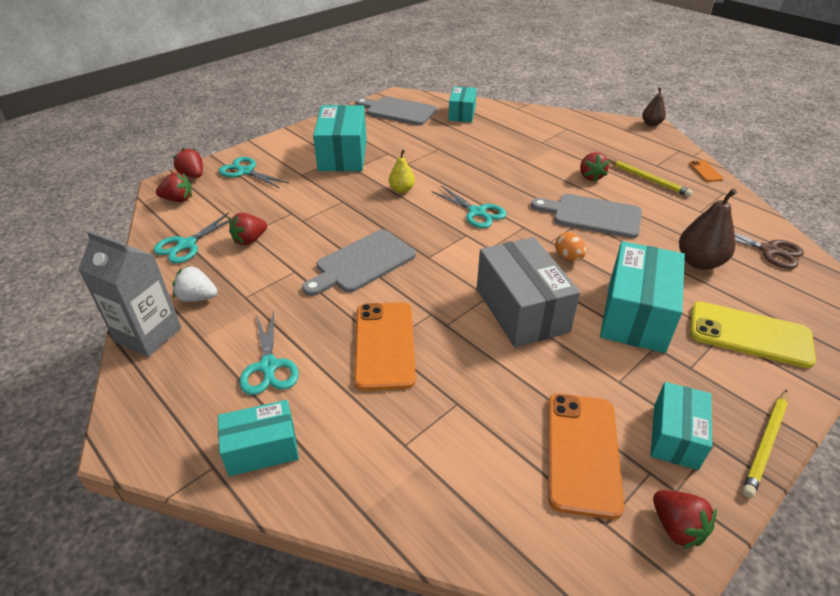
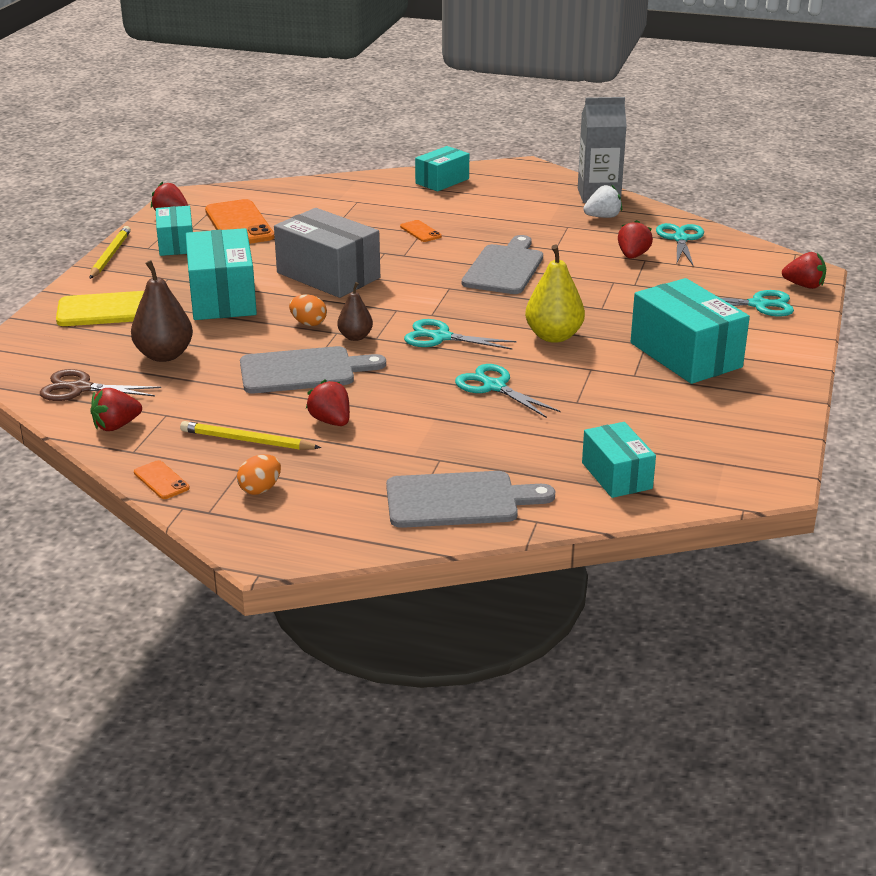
camera: 150 degrees right, 10 degrees down
(178, 199) = (766, 263): red strawberry -> red strawberry (116, 426)
(269, 367) = (489, 204): turquoise scissors -> turquoise scissors (494, 386)
(384, 345) = (420, 231): orange phone -> orange phone, size x0.47
(398, 111) = (722, 448): grey cutting board -> grey cutting board (459, 500)
(401, 190) = (553, 336): yellow pear -> yellow pear, size x1.67
(647, 153) = (260, 489): none -> orange egg
(651, 124) = (271, 561): brown pear -> brown pear (355, 337)

